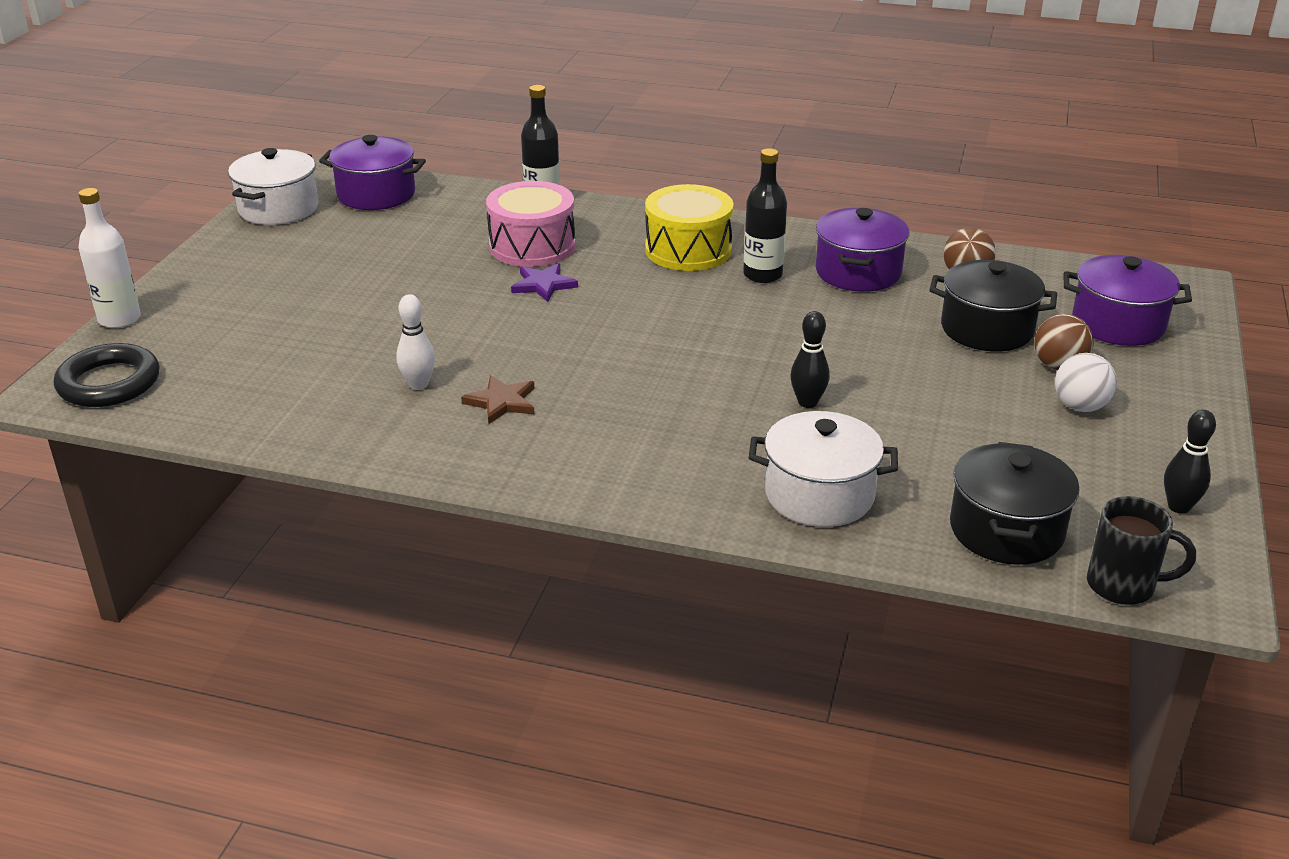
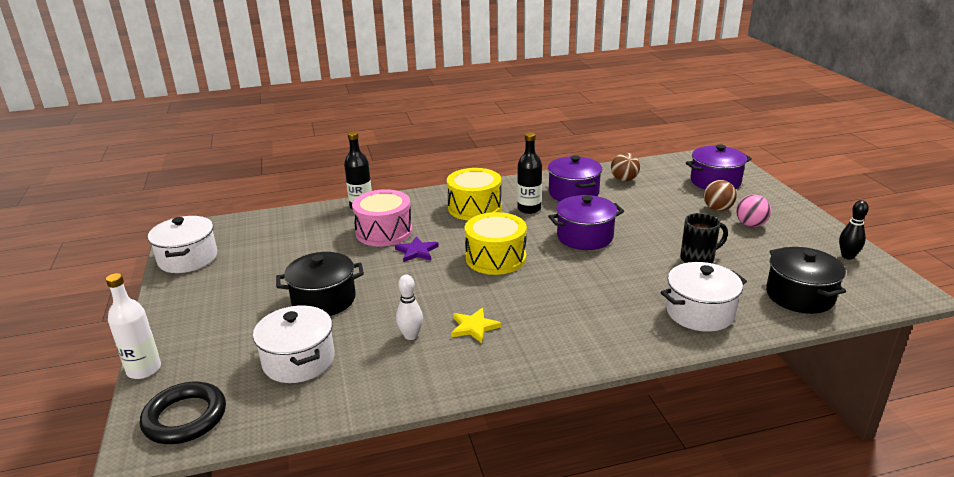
camera: 30 degrees left, 5 degrees down
(271, 367) = (298, 360): none -> white pot
(376, 194) = (248, 231): purple pot -> purple pot (585, 237)
(501, 402) = (474, 327): brown star -> yellow star
(633, 327) = (495, 258): none -> yellow drum
(807, 402) = (633, 266): black bowling pin -> none
(987, 329) = (666, 202): black pot -> black pot (324, 300)
(1080, 407) = (750, 225): white ball -> pink ball
(1123, 586) = (877, 302): black mug -> black mug (698, 259)

